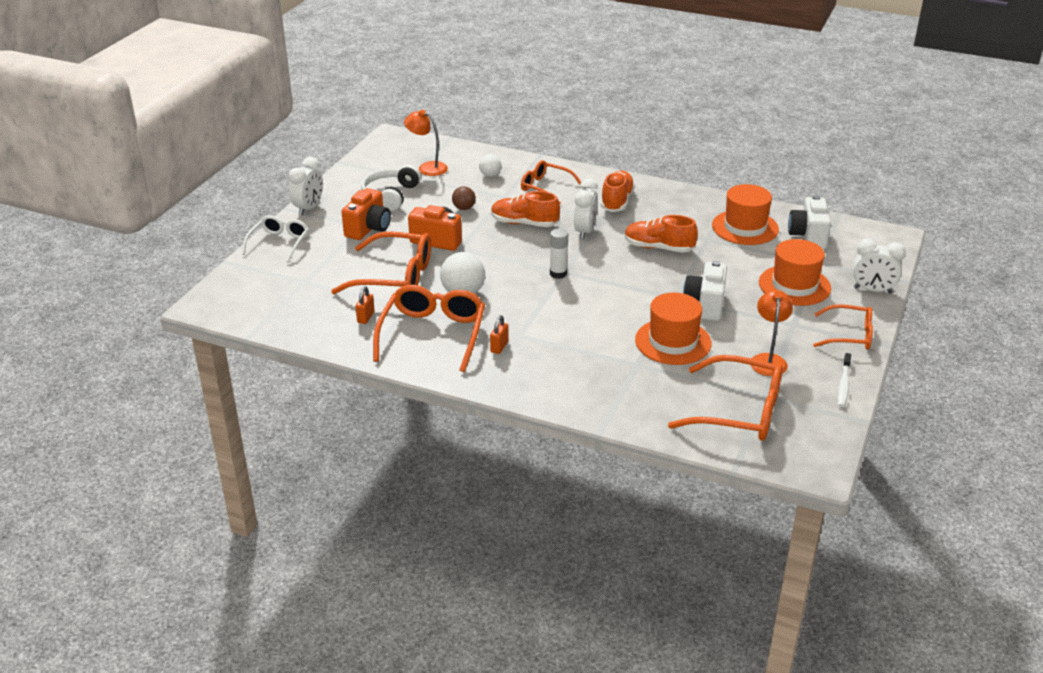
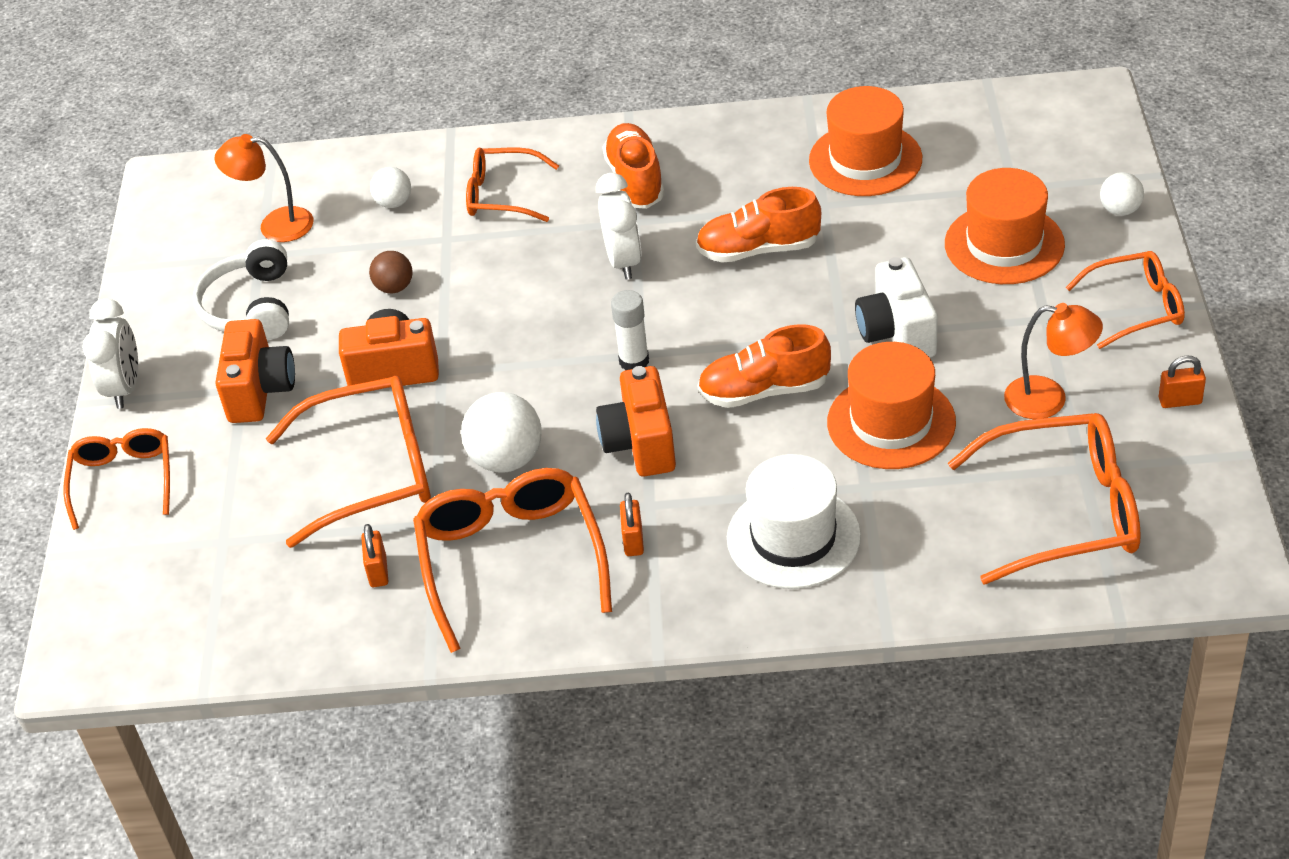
camera: 20 degrees left, 10 degrees up
(279, 243) = (123, 480): white glasses -> orange glasses
(524, 223) = (515, 281): orange shoe -> orange shoe (764, 390)
(534, 308) = (640, 444): none -> orange camera
(582, 373) = (793, 537): none -> white hat
(768, 360) = (1049, 399): orange lamp -> orange lamp turned 120 degrees clockwise
(808, 236) = (969, 142): white camera -> none
(843, 385) = (1180, 401): white toothbrush -> orange padlock
(872, 290) = (1120, 210): white clock -> white ball

